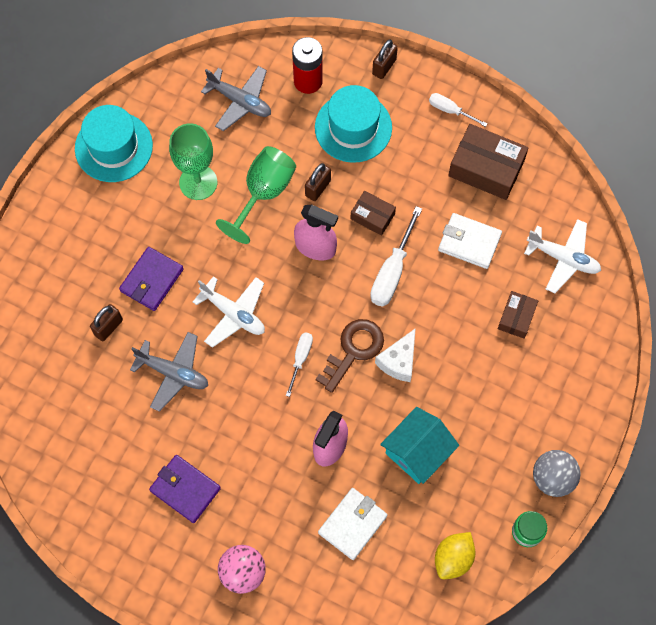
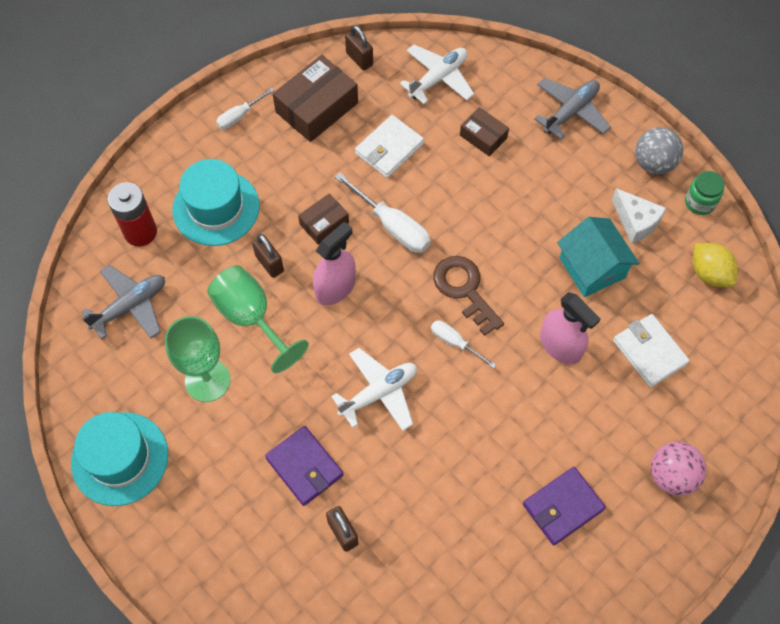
camera: 70 degrees left, 5 degrees down
(173, 373) = (424, 478): grey plane -> grey plane (571, 112)
(384, 67) = (161, 157): brown padlock -> brown padlock (359, 59)
(399, 361) = (491, 252): white cheese -> white cheese (635, 222)

